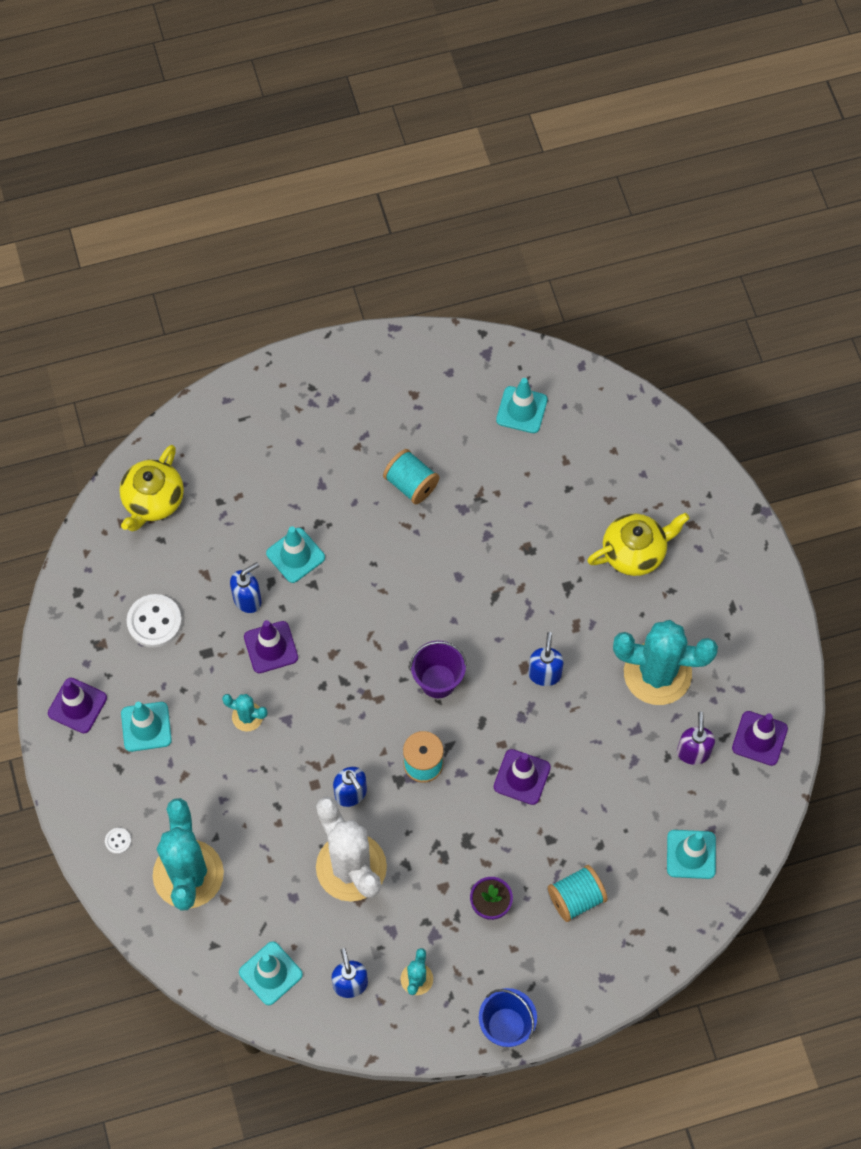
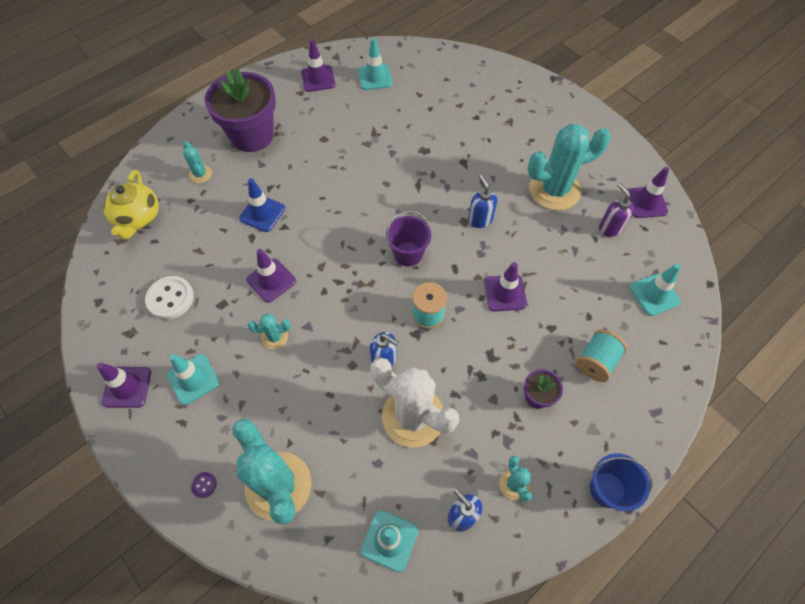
camera: 25 degrees left, 5 degrees down
(118, 841) = (204, 485): white button -> purple button
(244, 469) = (200, 174): none -> turquoise cactus
(248, 599) = (239, 255): blue soap dispenser -> none
(295, 555) = (262, 213): turquoise traffic cone -> blue traffic cone
(327, 437) = (252, 135): none -> purple flower pot
(411, 484) = (324, 142): turquoise spool -> none
(446, 381) = (318, 79): none -> purple traffic cone
(635, 552) = (494, 127): yellow teapot -> none

